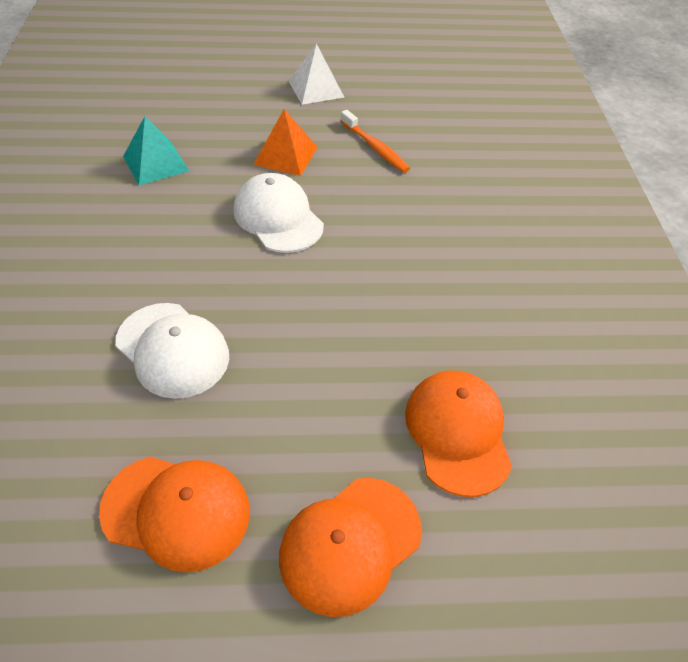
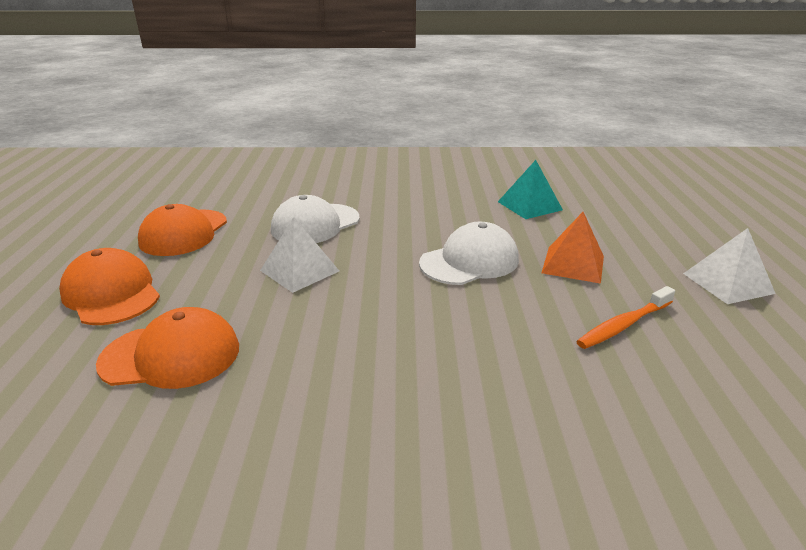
camera: 95 degrees right, 20 degrees down
(293, 351) = (300, 270): none -> white pyramid

